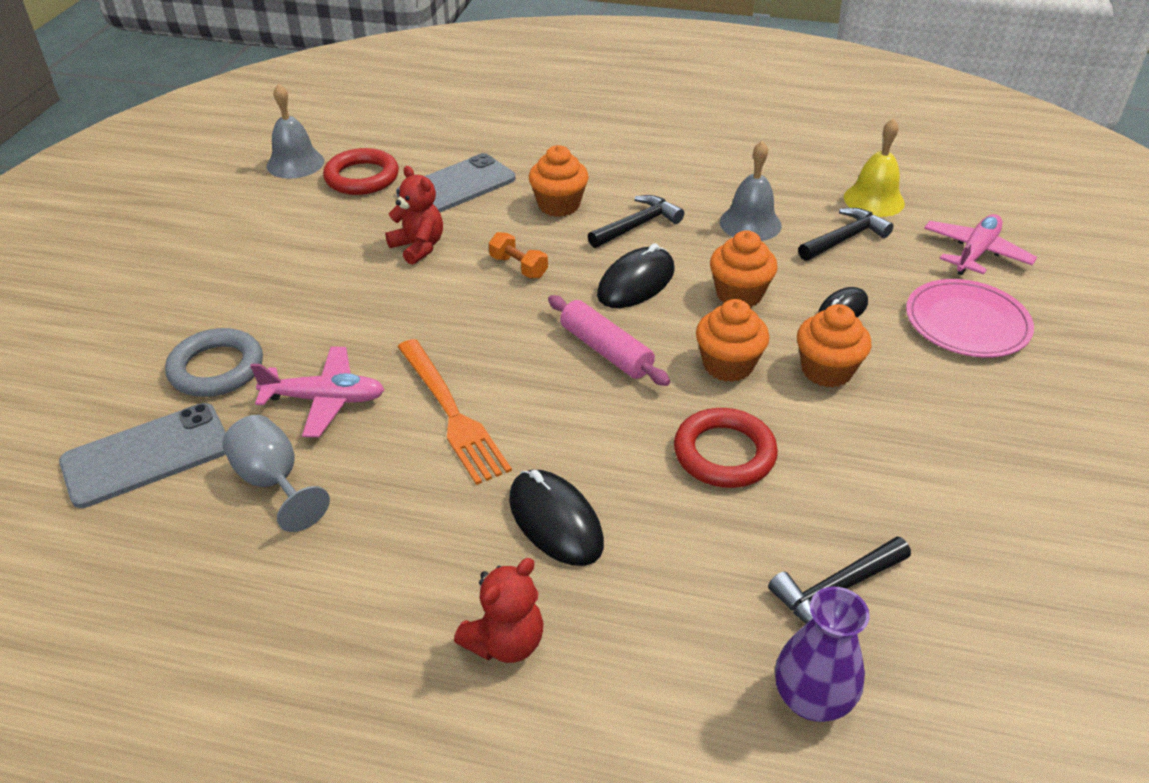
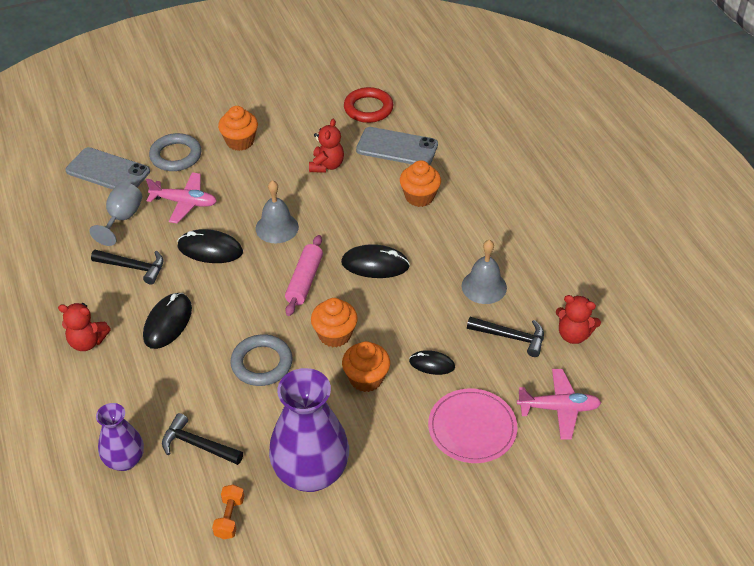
camera: 55 degrees right, 5 degrees up
(295, 163) = (356, 77): grey bell -> grey bell (277, 227)
(325, 399) = (184, 202): pink plane -> pink plane turned 45 degrees counterclockwise
(451, 413) = (210, 249): orange fork -> black mouse
(518, 267) = (345, 211): orange dumbbell -> orange dumbbell (229, 517)
(637, 225) = (432, 239): black hammer -> black hammer (133, 267)
(724, 453) = (262, 363): red ring -> grey ring
(739, 294) = (404, 312): orange cupcake -> orange cupcake (240, 141)
(874, 200) = (573, 335): yellow bell -> red teddy bear
(962, 489) = (311, 473): none -> purple vase

